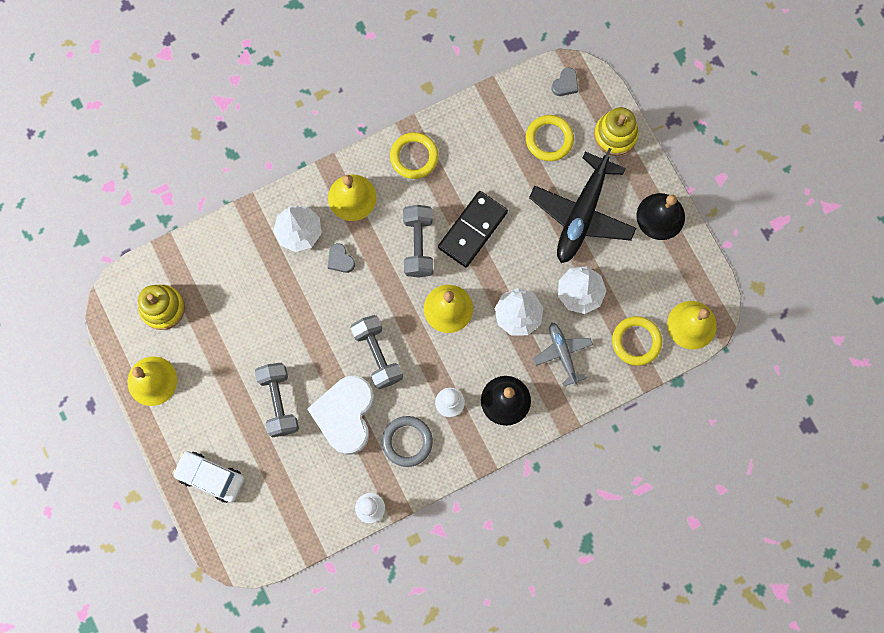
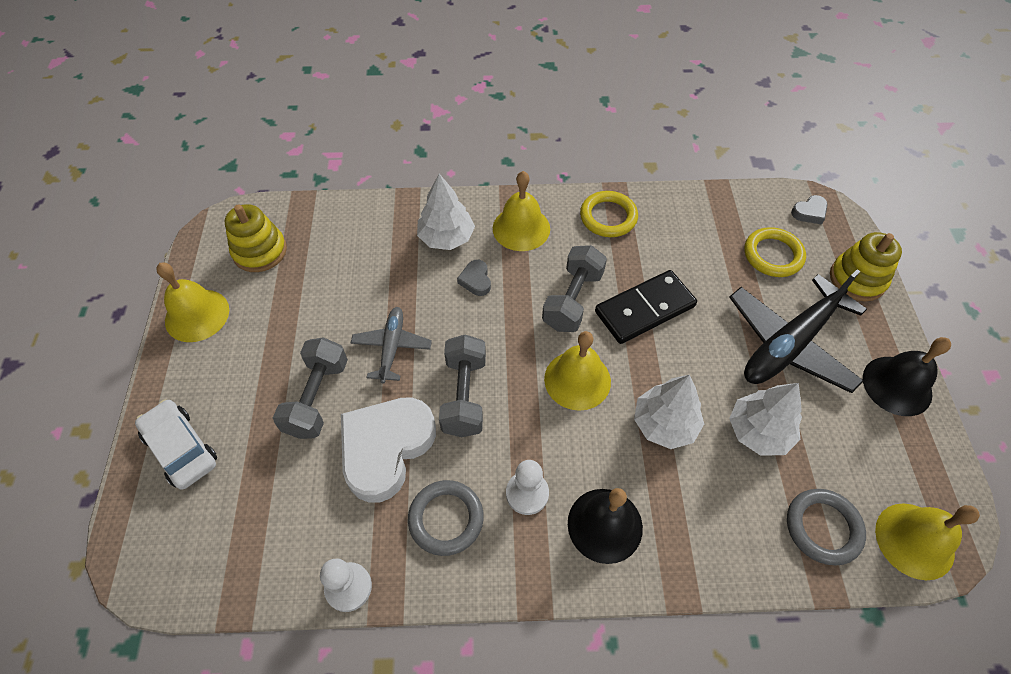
camera: 25 degrees right, 20 degrees down
(562, 354) = (708, 498): grey plane -> grey plane (392, 347)
(636, 341) = (823, 528): yellow ring -> grey ring

